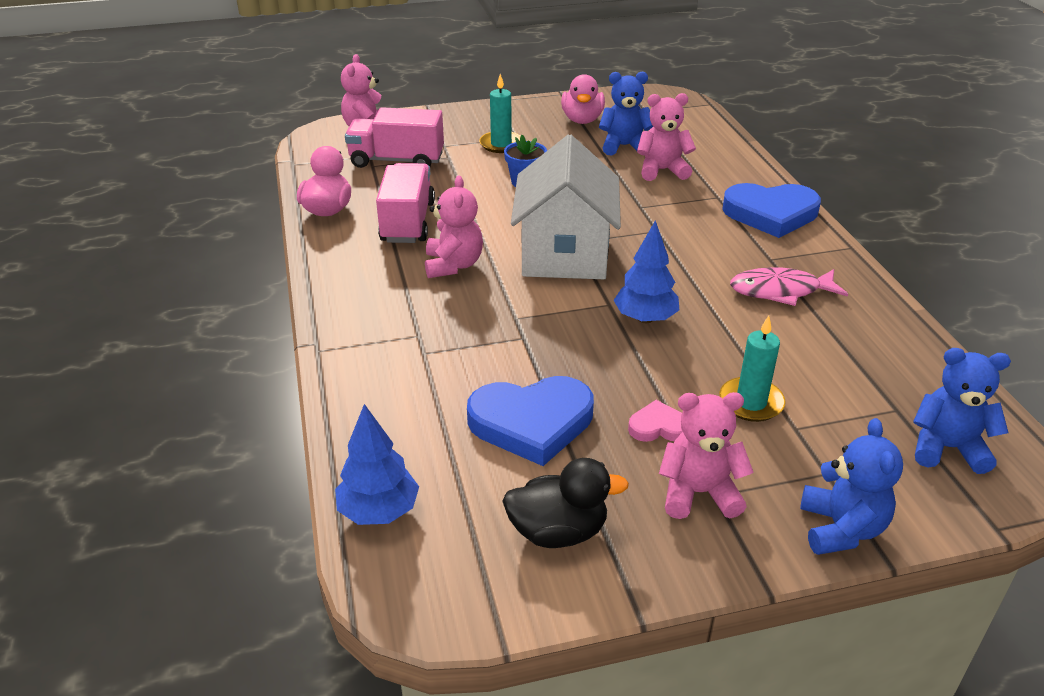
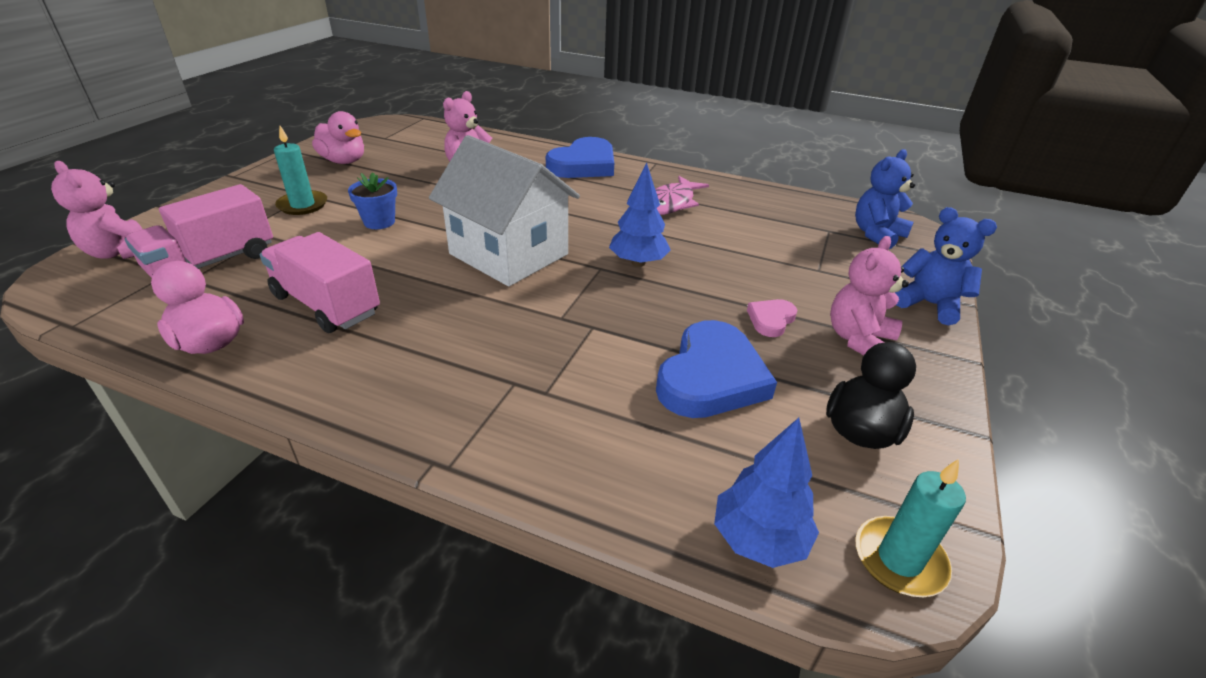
camera: 55 degrees left, 0 degrees up
(453, 265) = (437, 312): pink teddy bear -> none
(624, 146) = (412, 165): blue teddy bear -> none
(751, 402) = (777, 271): turquoise candle -> turquoise candle (899, 559)

